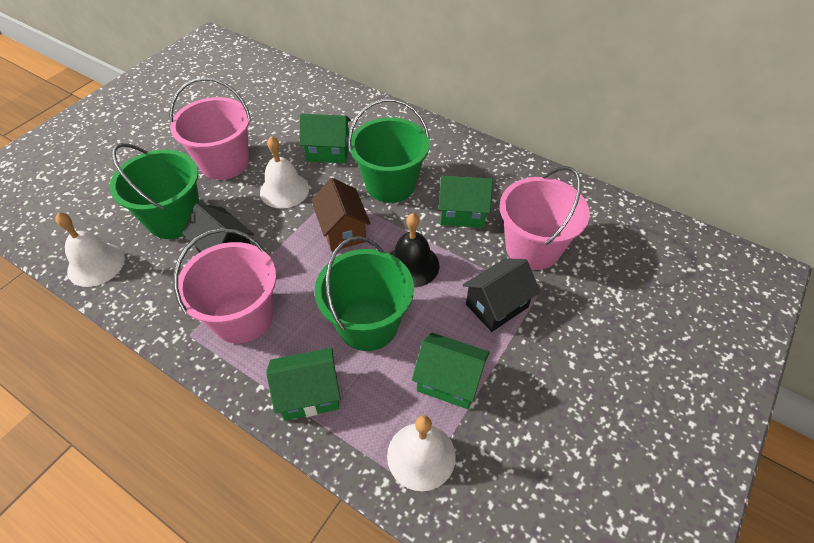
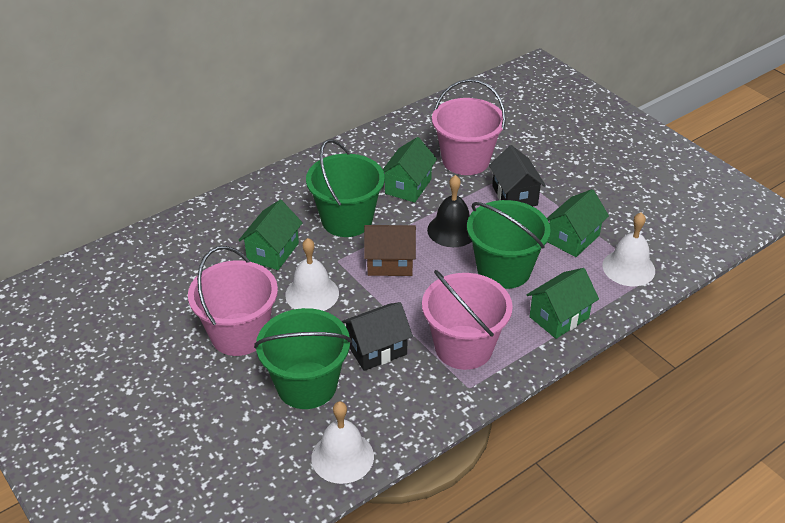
camera: 70 degrees left, 10 degrees down
(309, 394) = (559, 317): green house -> green house turned 45 degrees clockwise

